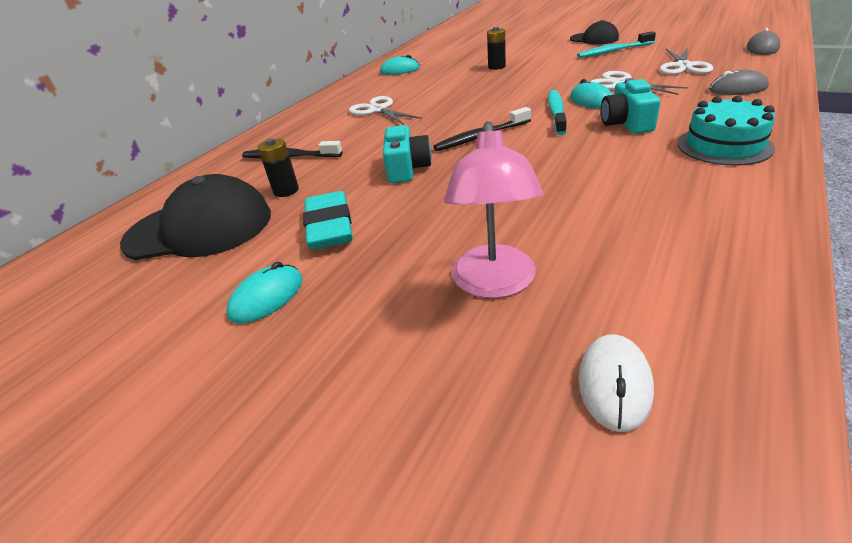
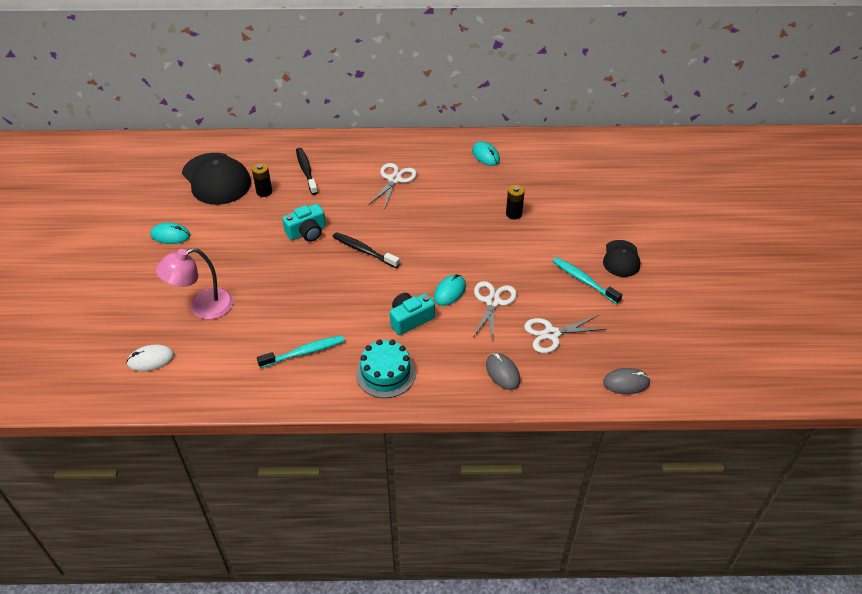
camera: 55 degrees right, 10 degrees up
(330, 227) = (232, 229): turquoise eraser -> none
(556, 112) = (419, 278): turquoise toothbrush -> turquoise toothbrush (304, 352)

